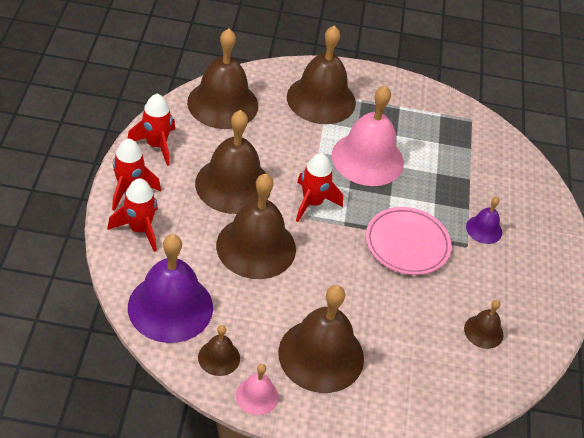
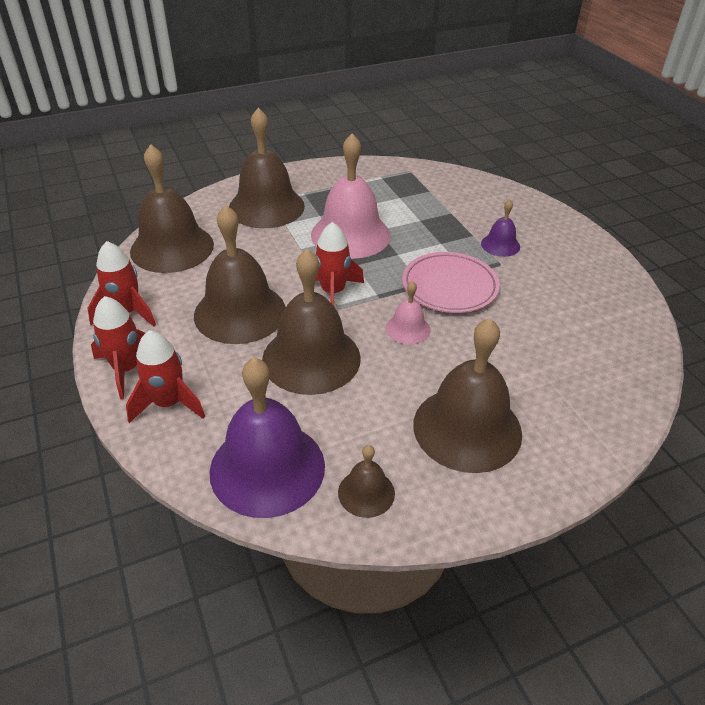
camera: 25 degrees left, 5 degrees down
(257, 396) = (442, 510): pink bell -> pink bell (407, 329)
(483, 331) = (584, 326): brown bell -> none

